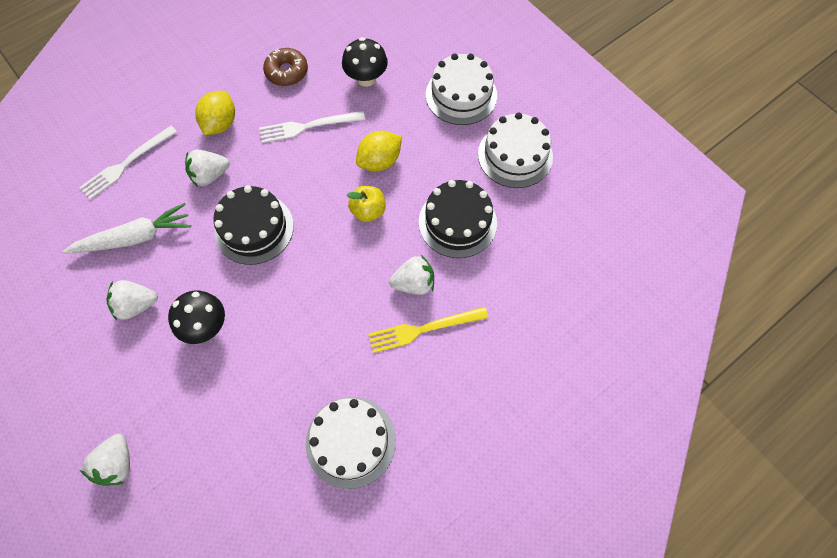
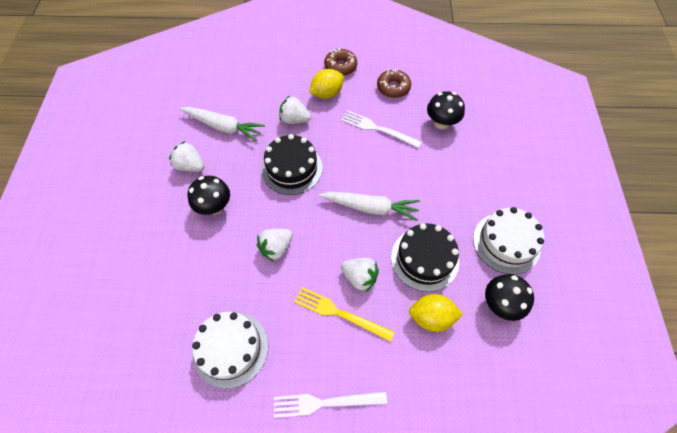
camera: 40 degrees right, 5 degrees down
(117, 464) = (100, 249): white strawberry -> white strawberry (276, 248)
(126, 164) = (256, 83): white fork -> white fork (325, 402)
(209, 84) = (340, 66): none -> brown donut
(368, 211) = (370, 208): yellow apple -> white carrot
(380, 161) = (405, 181): yellow lemon -> yellow lemon (431, 317)
(461, 95) = (500, 175): white cake -> none
(551, 214) = (500, 304): none -> black mushroom

